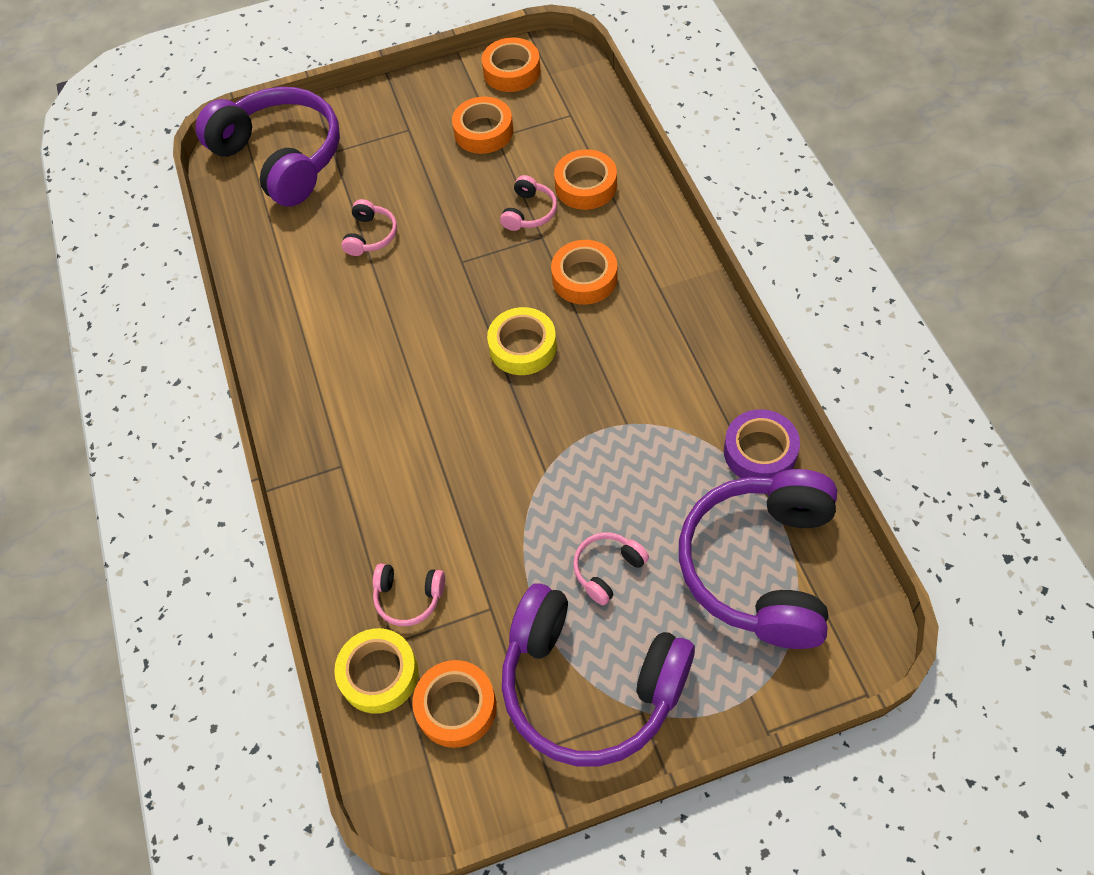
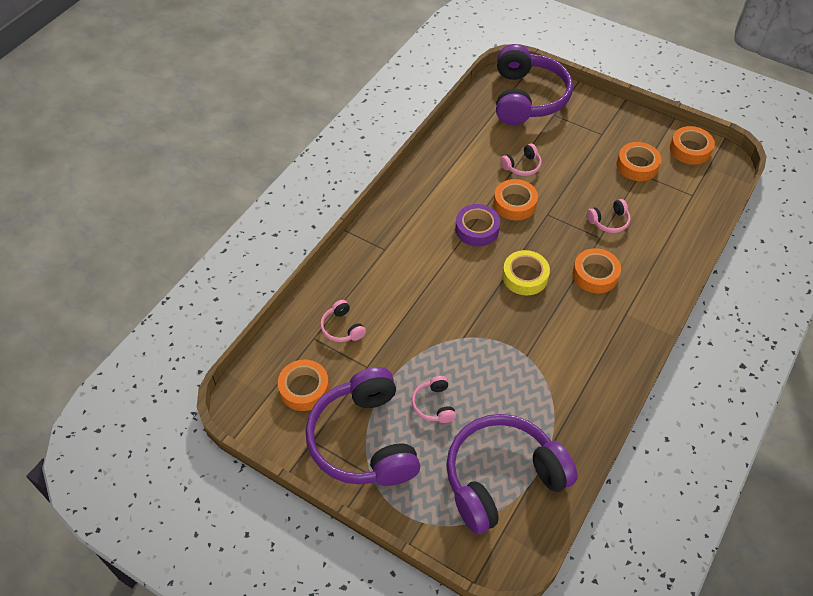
camera: 45 degrees right, 5 degrees down
(379, 674) = (293, 344): yellow tape -> none
(585, 186) = (654, 234): orange tape -> orange tape (514, 204)
(607, 569) = (434, 404): pink headphones -> pink headphones turned 105 degrees counterclockwise
(760, 452) = (572, 432): purple tape -> purple tape (477, 229)

